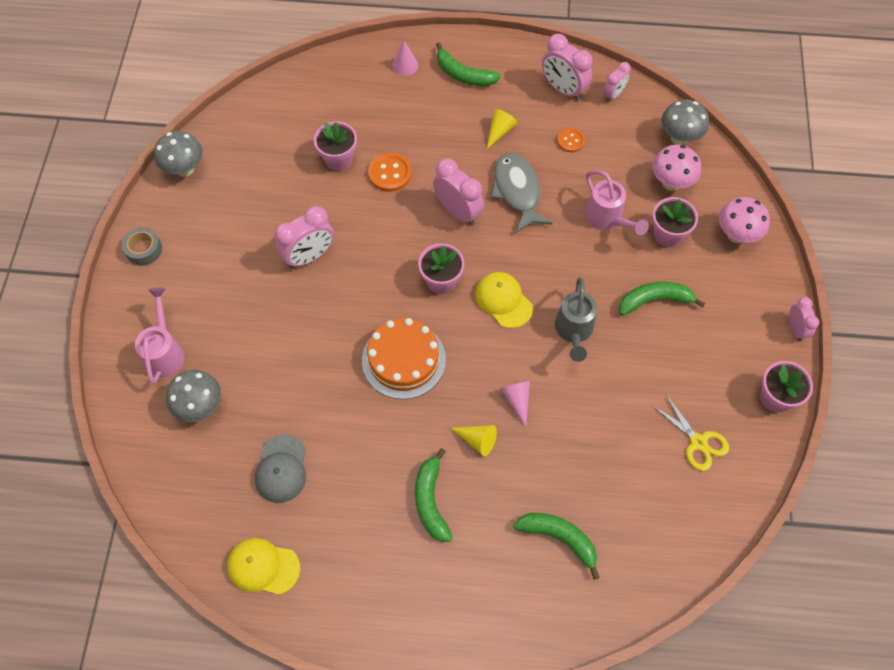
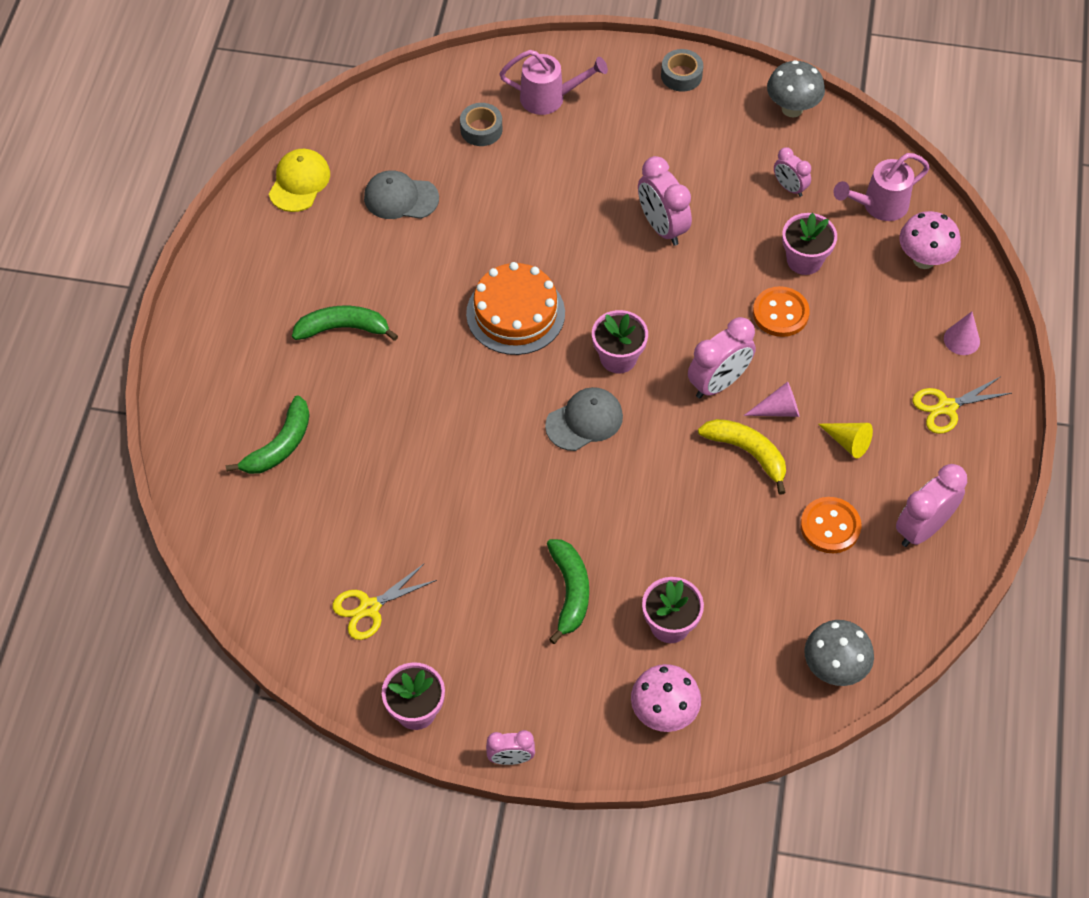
camera: 95 degrees right, 5 degrees down
(200, 407) = (481, 129): grey mushroom -> grey tape
(463, 74) = (946, 407): green banana -> yellow scissors
(477, 440) = (406, 377): yellow cone -> none
(503, 300) = (584, 421): yellow cap -> grey cap
(517, 191) = (748, 453): grey fish -> yellow banana
(517, 400) = (450, 421): pink cone -> pink cone (778, 410)
(570, 141) = (830, 526): orange button -> orange button, size x1.55
(573, 331) = (535, 492): grey watering can -> none
(607, 219) = (698, 554): pink watering can -> pink watering can (879, 205)
(613, 94) = (914, 593): pink clock -> pink clock (789, 187)
(670, 183) = (755, 643): pink mushroom -> pink mushroom (924, 260)

